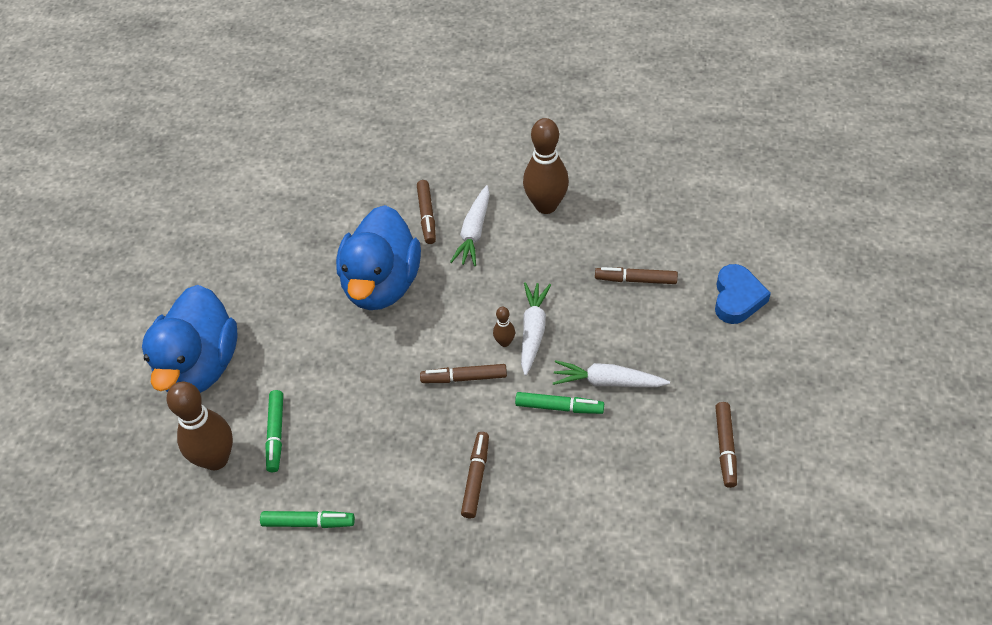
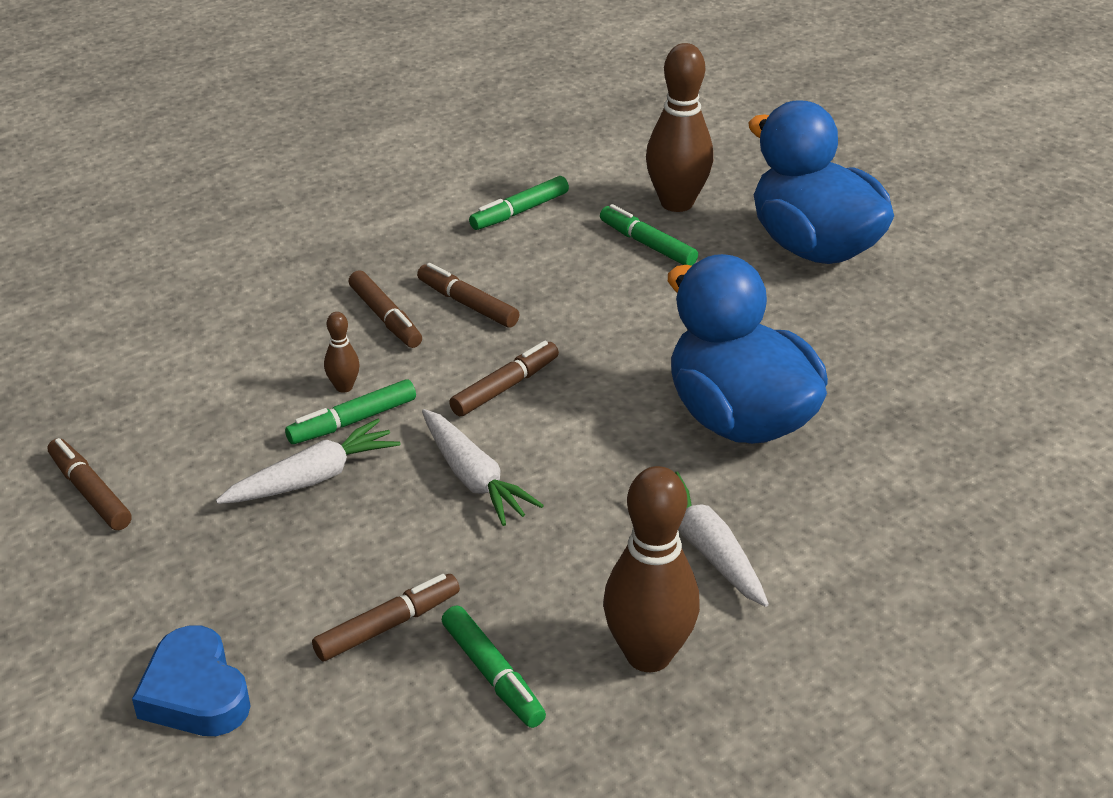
camera: 135 degrees right, 15 degrees down
(427, 215) = (803, 530): brown marker -> brown marker (467, 304)
(504, 342) = (497, 446): brown bowling pin -> brown bowling pin (344, 387)
(612, 234) = (493, 674): none -> green marker

